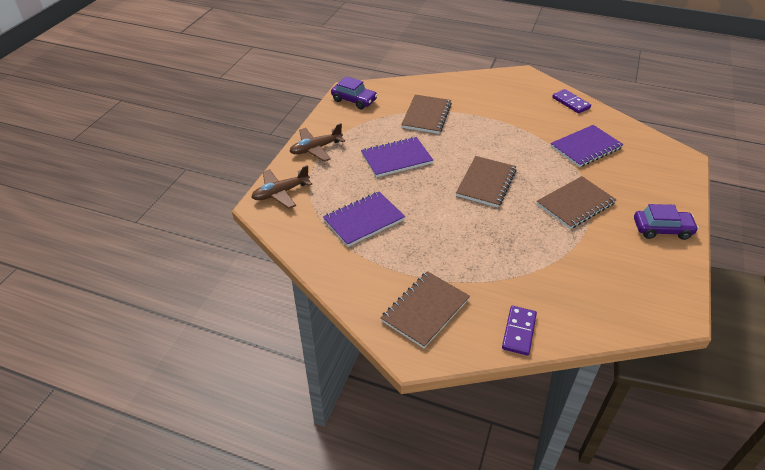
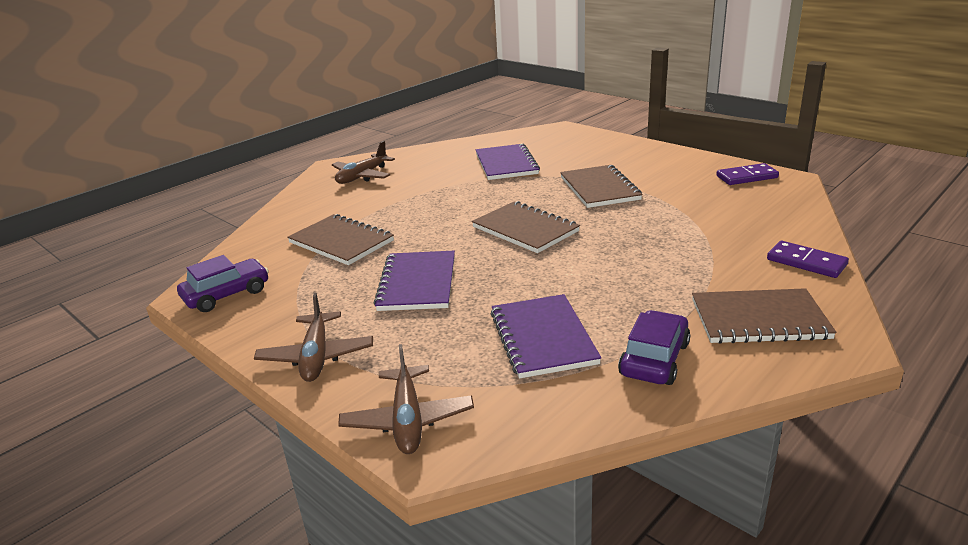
camera: 65 degrees left, 15 degrees down
(425, 310) = (759, 319): brown notebook -> brown notebook turned 60 degrees counterclockwise
(517, 92) = (362, 176): none -> brown plane
(570, 103) = (419, 155): purple domino -> purple domino (747, 177)
(662, 229) = (662, 159): purple car -> purple car (654, 359)

